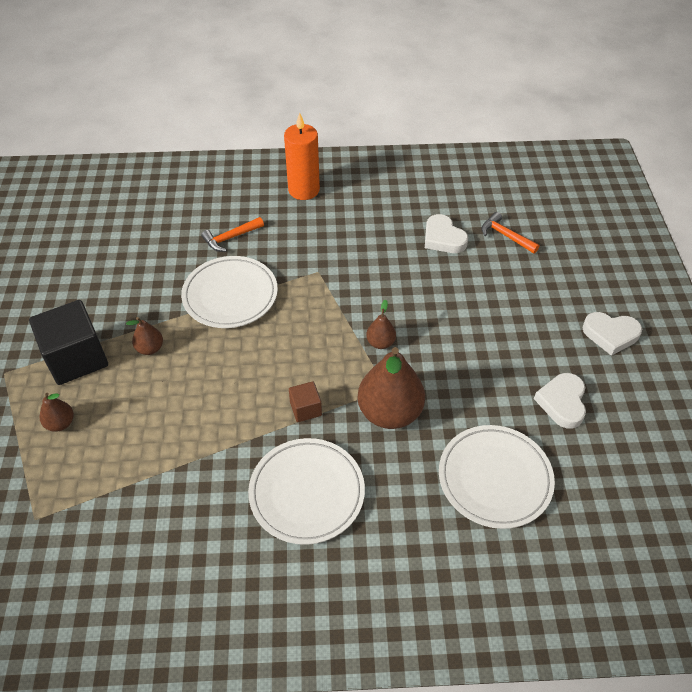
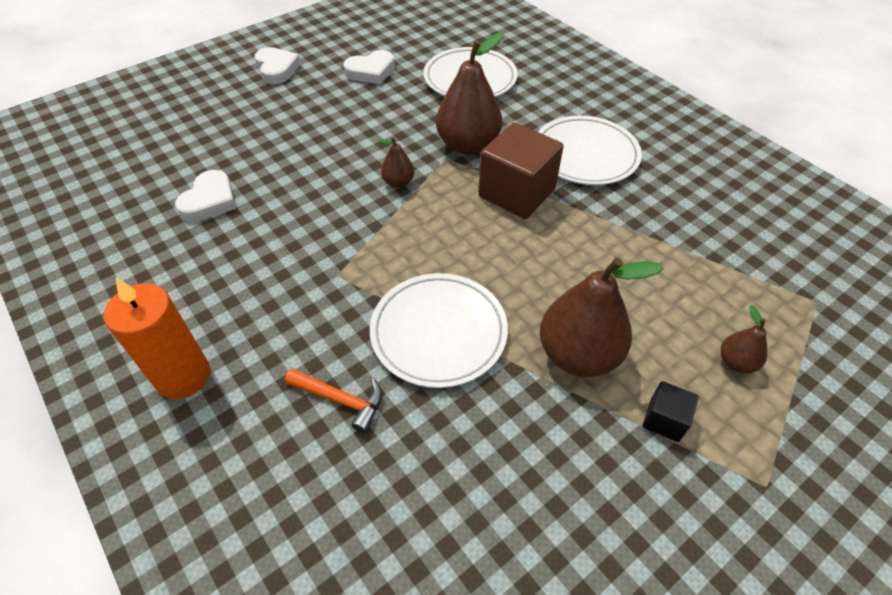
camera: 125 degrees left, 0 degrees up
(76, 358) = (664, 420): black cube -> black cube, size x0.48
(150, 348) = (578, 355): brown pear -> brown pear, size x2.08
(305, 409) = (516, 193): brown cube -> brown cube, size x2.07
(505, 235) = (177, 160): orange hammer -> none

